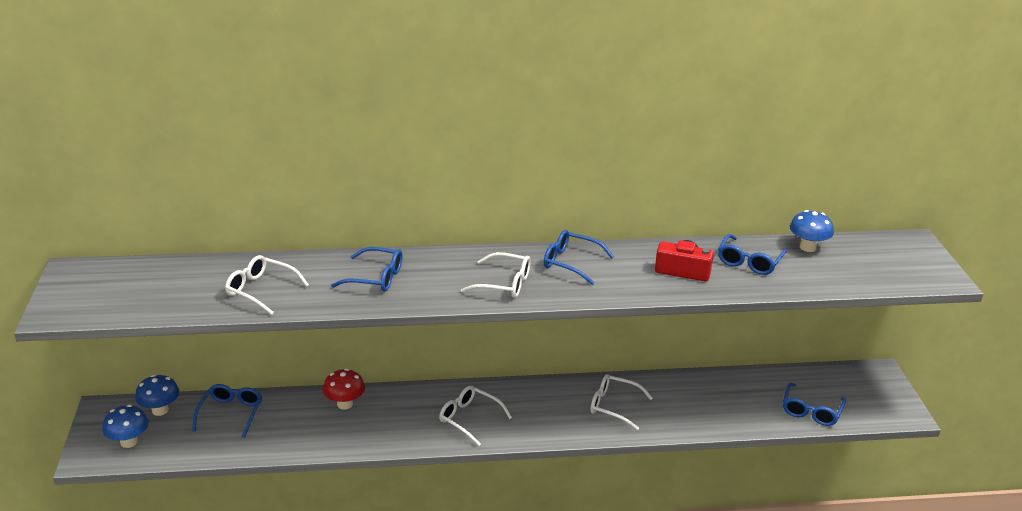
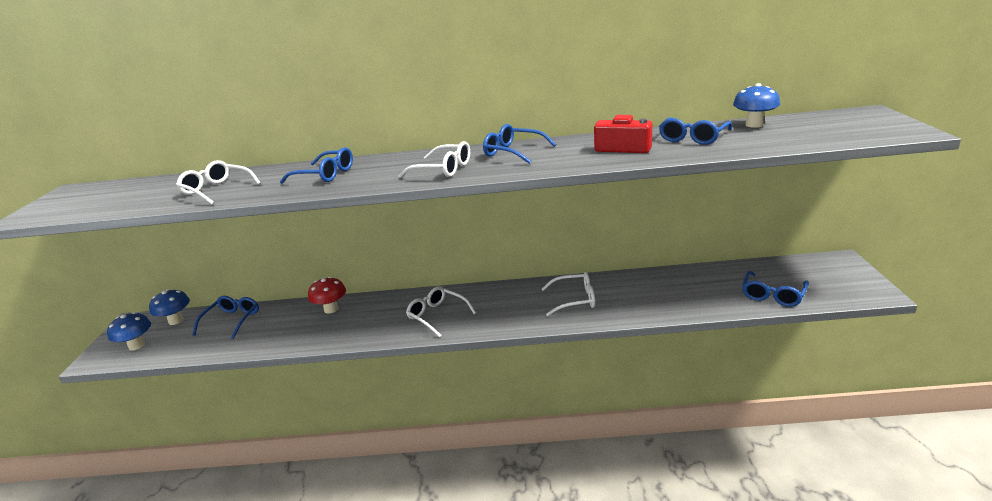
camera: 10 degrees right, 5 degrees down
(614, 406) = (574, 300): white glasses -> white glasses turned 150 degrees clockwise

